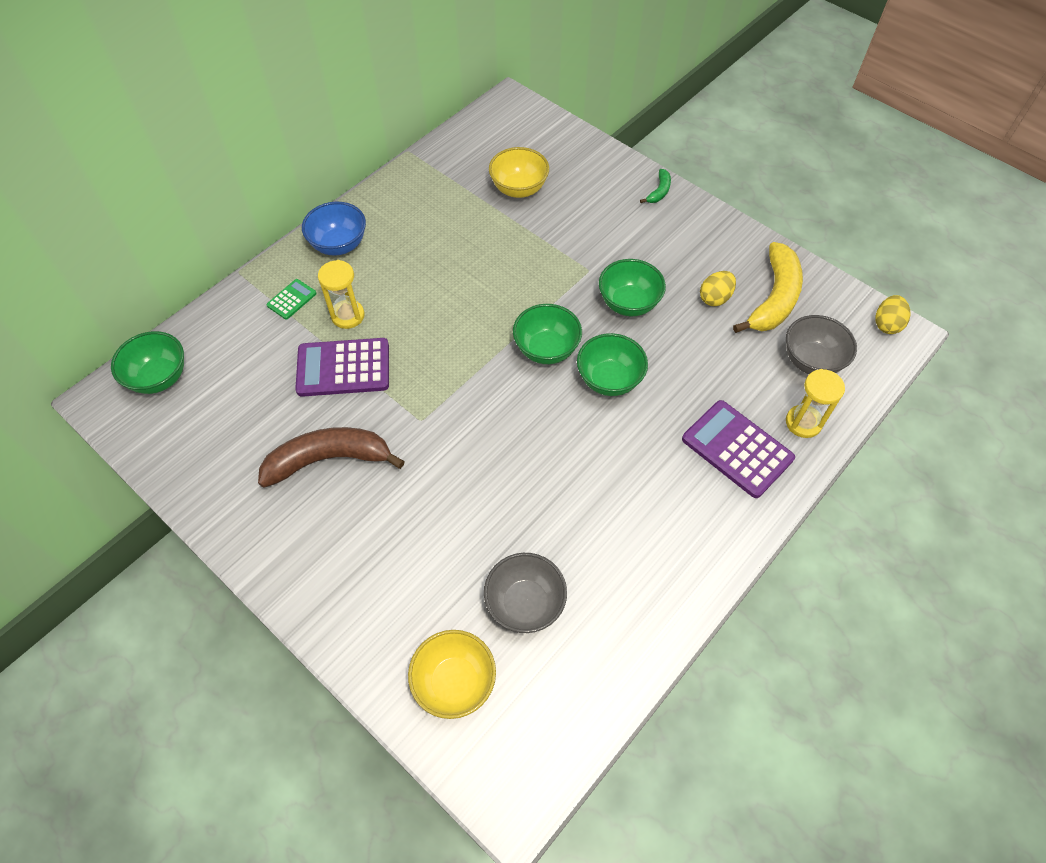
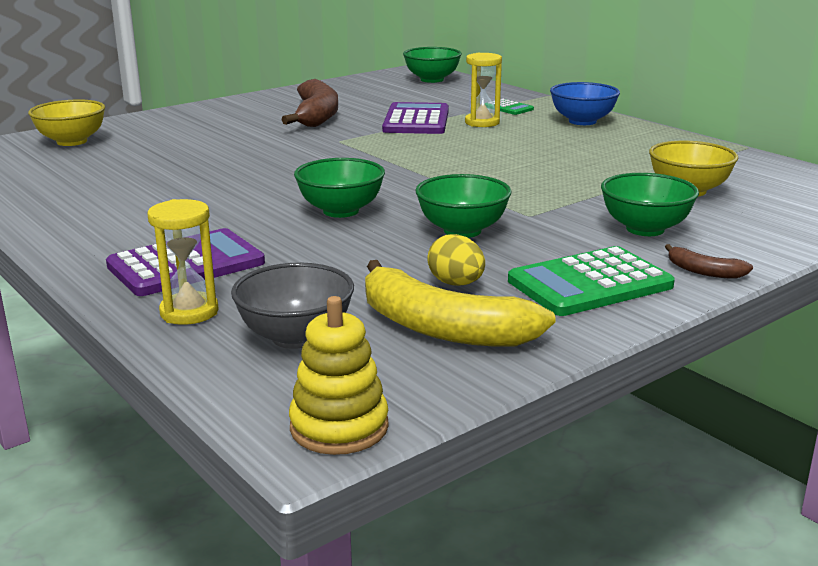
camera: 100 degrees right, 35 degrees down
(525, 604) = (110, 163): grey bowl -> none
(546, 349) = (403, 187): green bowl -> green bowl (645, 229)
(659, 191) = (704, 271): green banana -> brown banana
(693, 239) = (589, 283): none -> green calculator
(886, 324) = (339, 427): yellow egg -> yellow stacking toy

